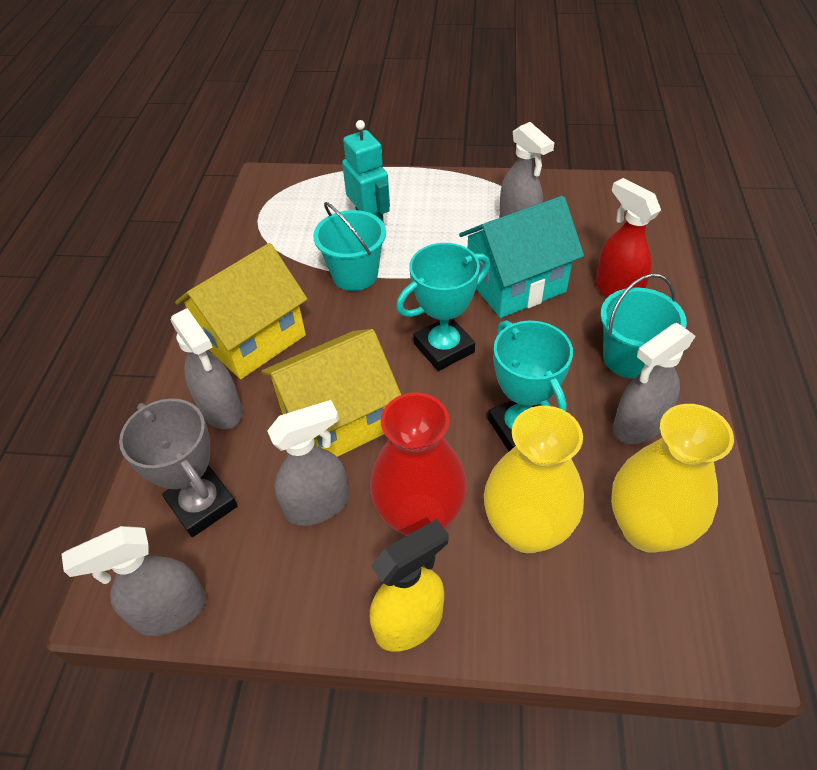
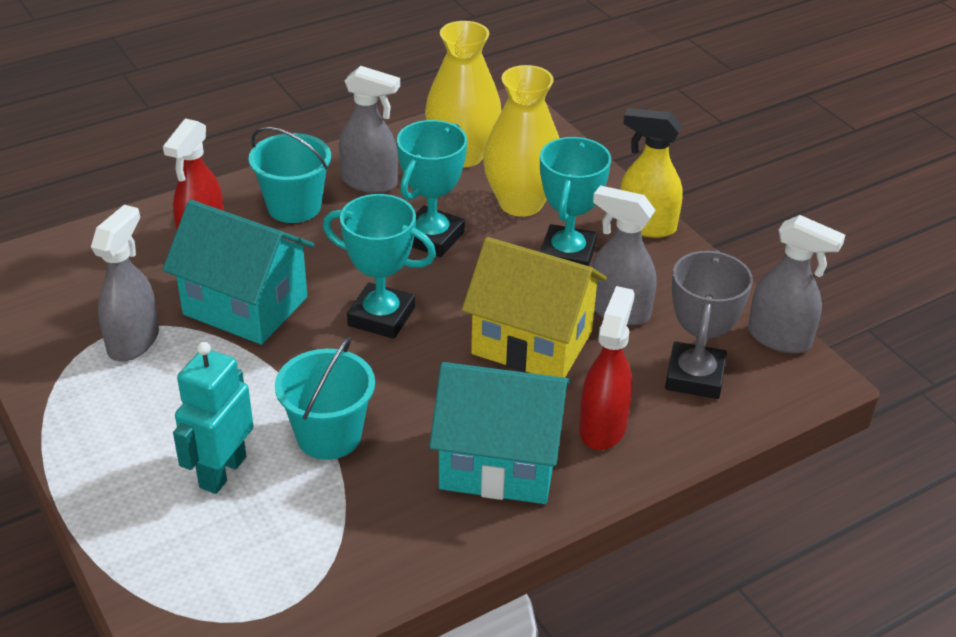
camera: 130 degrees left, 10 degrees down
(221, 410) = (603, 427): grey spray bottle -> red spray bottle
(253, 339) = (499, 462): yellow house -> turquoise house
(419, 516) = (567, 255): red vase -> turquoise trophy

